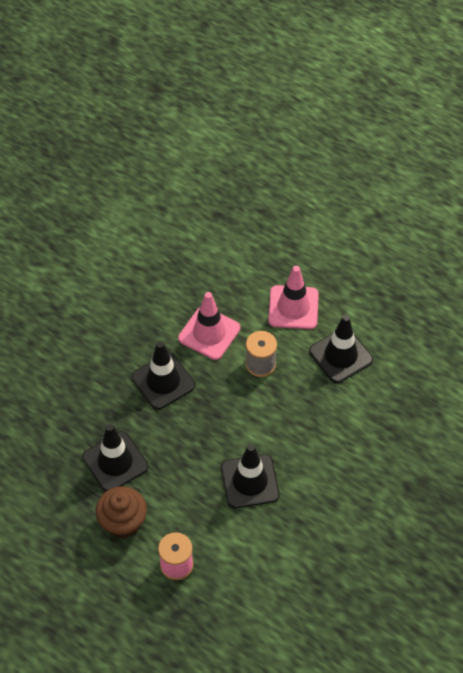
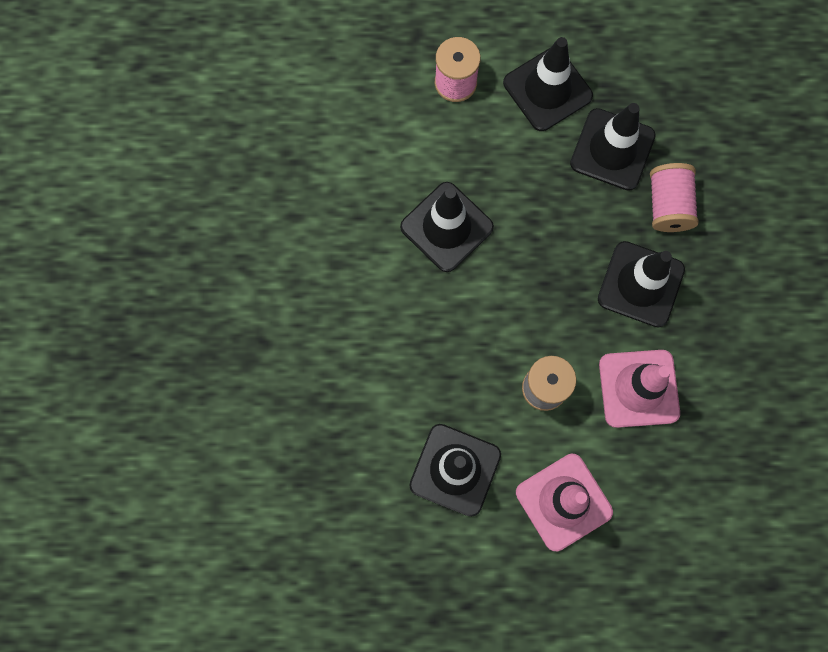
camera: 145 degrees right, 20 degrees up
(110, 411) = (668, 205): none -> pink spool
(123, 522) = (547, 89): brown cupcake -> black traffic cone

